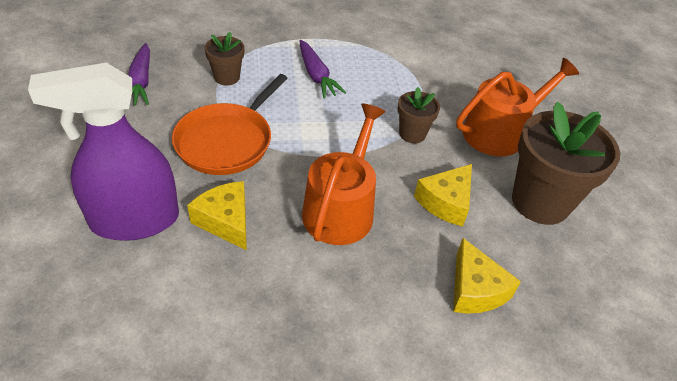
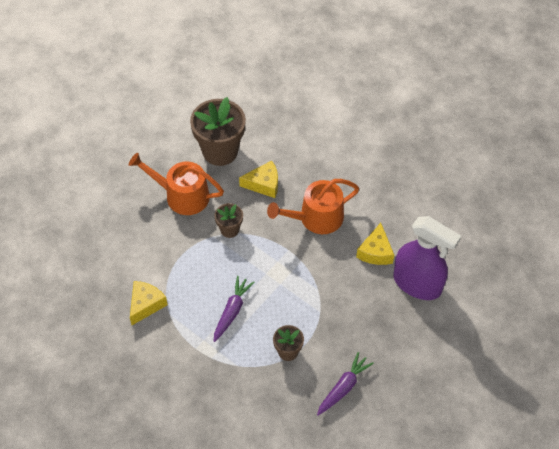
camera: 130 degrees left, 10 degrees up
(227, 141) = (333, 299): orange pan -> none
(475, 289) = (302, 144): yellow cheese -> yellow cheese (146, 304)

